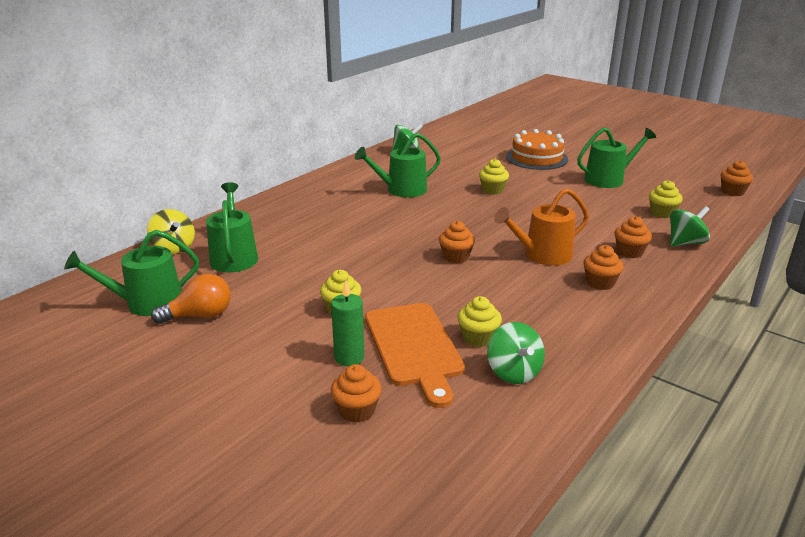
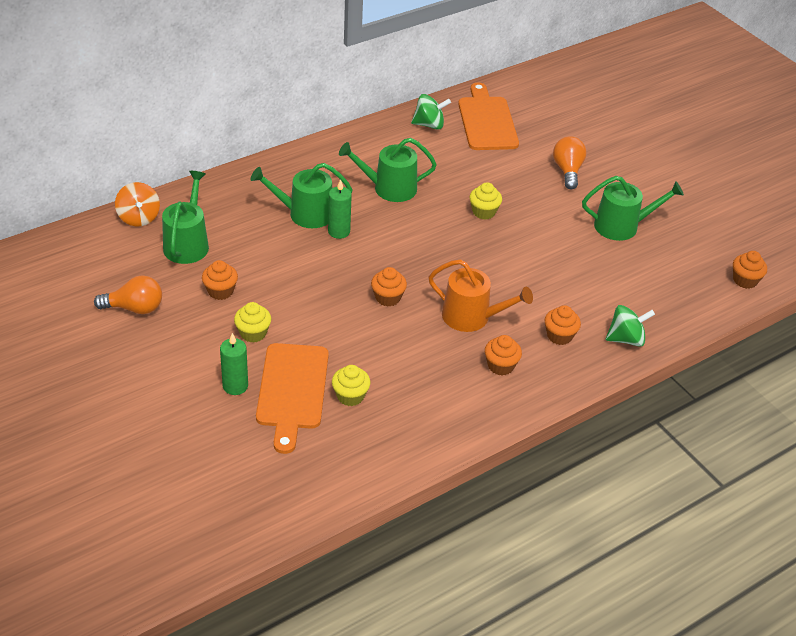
camera: 15 degrees right, 15 degrees up
(147, 303) = (97, 281): green watering can -> green watering can (305, 214)
(174, 247) = (139, 217): yellow spinning top -> orange spinning top
(357, 410) = (217, 437): orange cupcake -> orange cupcake (220, 291)
(377, 223) = (339, 231): none -> green candle
(450, 143) = (487, 121): none -> orange cutting board
(513, 372) = (357, 438): green spinning top -> none
(536, 158) = (567, 171): orange cake -> orange light bulb
(542, 255) = (471, 317): orange watering can -> orange watering can turned 150 degrees counterclockwise
(662, 213) = (637, 292): yellow cupcake -> none

